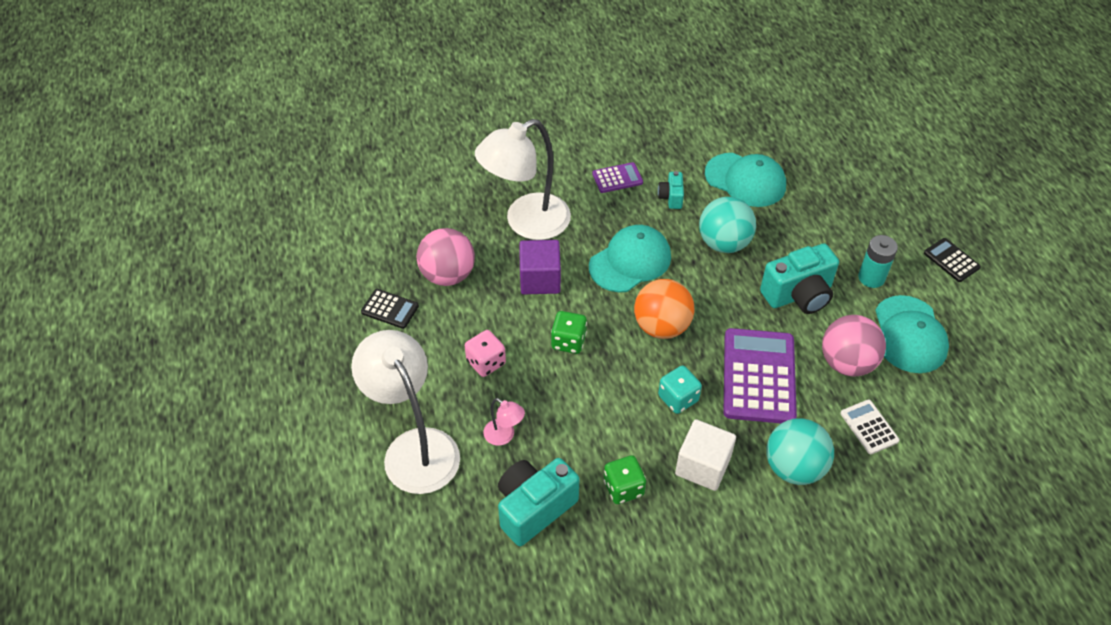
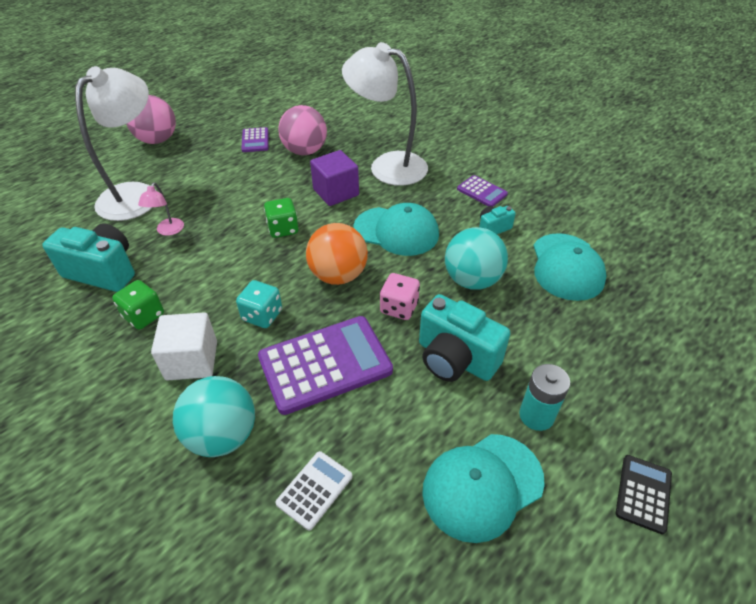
camera: 60 degrees right, 5 degrees down
(390, 309) = (255, 140): black calculator -> purple calculator
(486, 362) = (234, 197): pink dice -> pink dice (399, 308)
(847, 363) = (394, 435): pink ball -> pink ball (157, 140)

